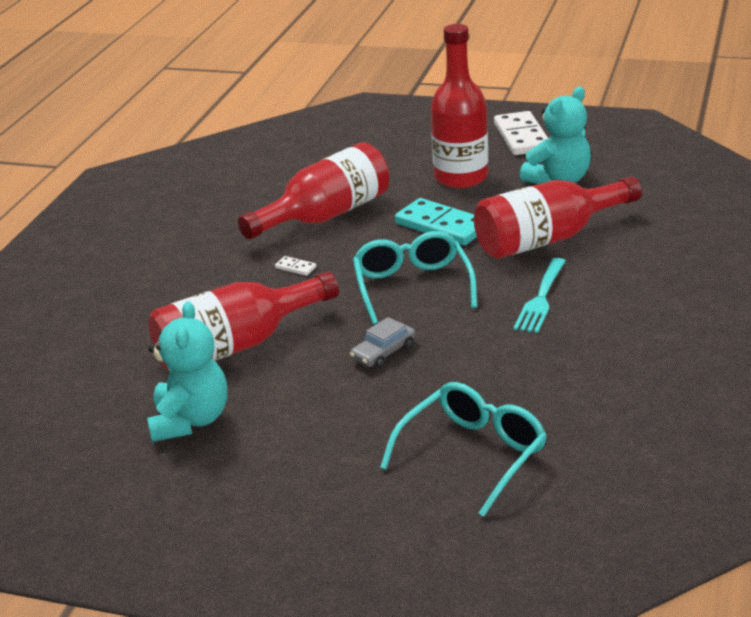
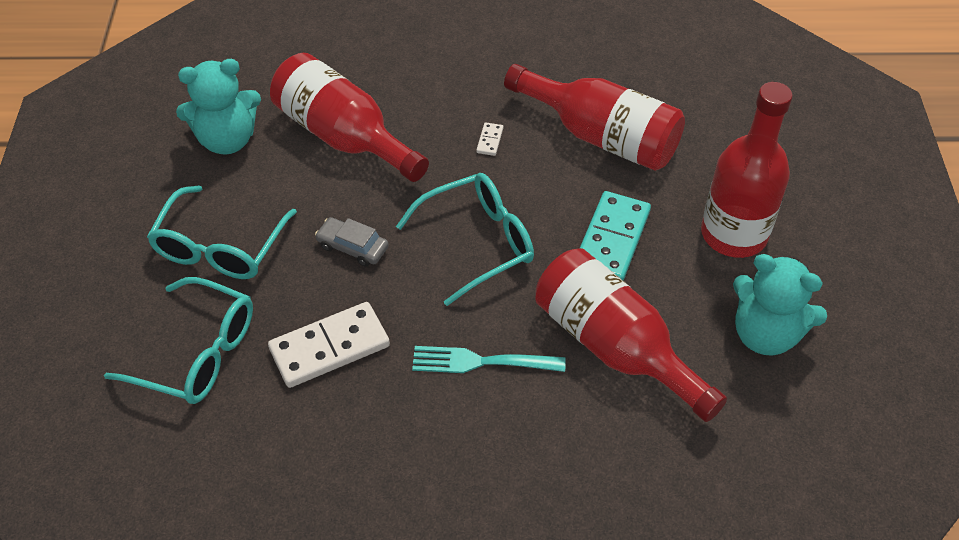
camera: 70 degrees right, 20 degrees up
(342, 433) = (220, 248): none -> turquoise glasses
(522, 137) = (868, 275): white domino -> white domino (329, 348)

